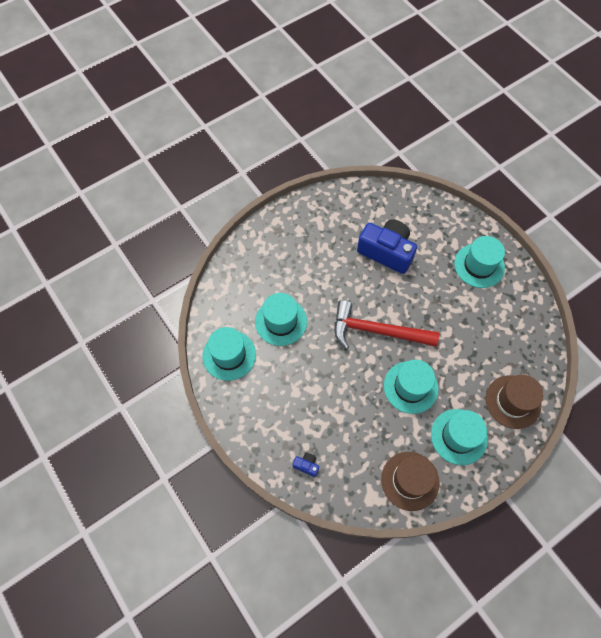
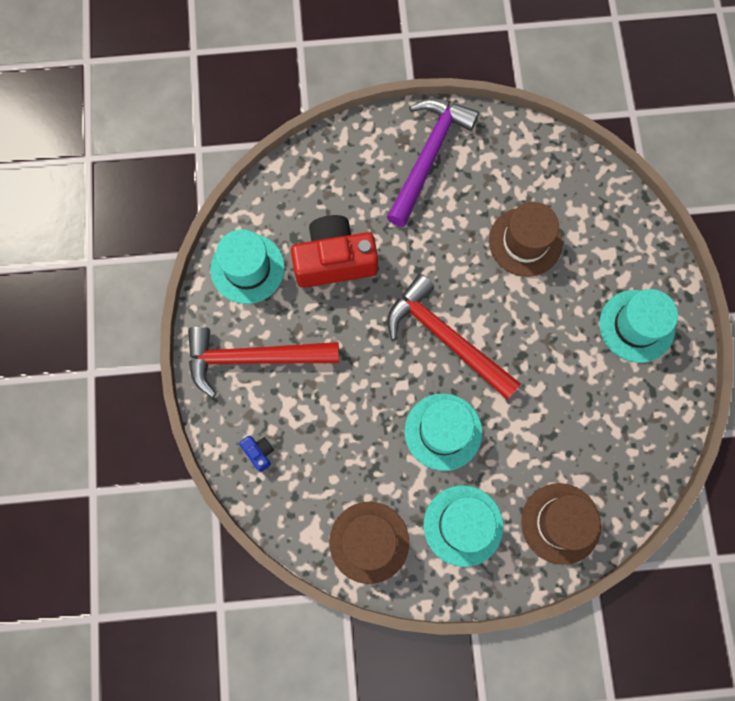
camera: 30 degrees right, 10 degrees up
(266, 408) = (253, 358): none -> red hammer
(281, 321) = (334, 260): turquoise hat -> red camera
(299, 232) = (428, 156): none -> purple hammer
(386, 252) = (525, 242): blue camera -> brown hat

